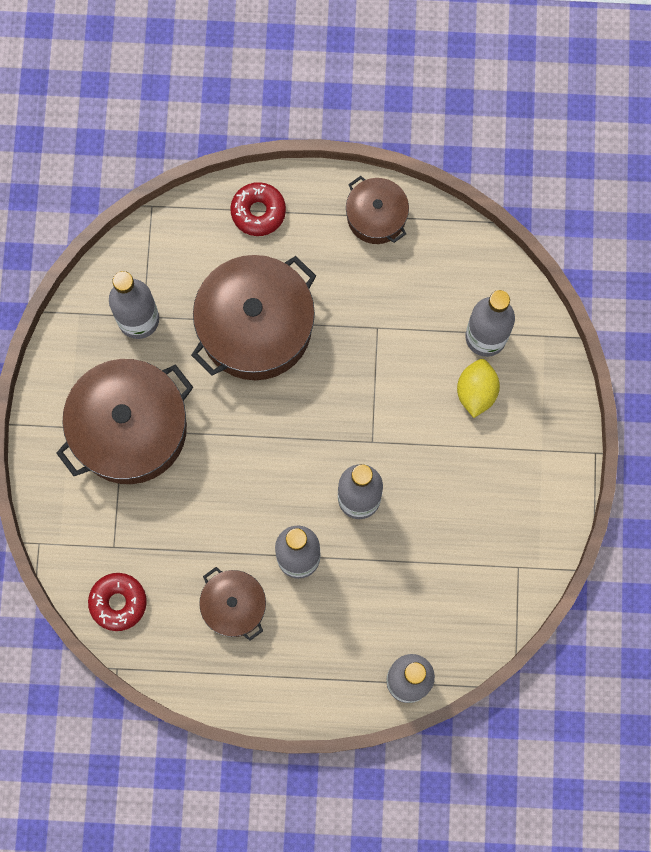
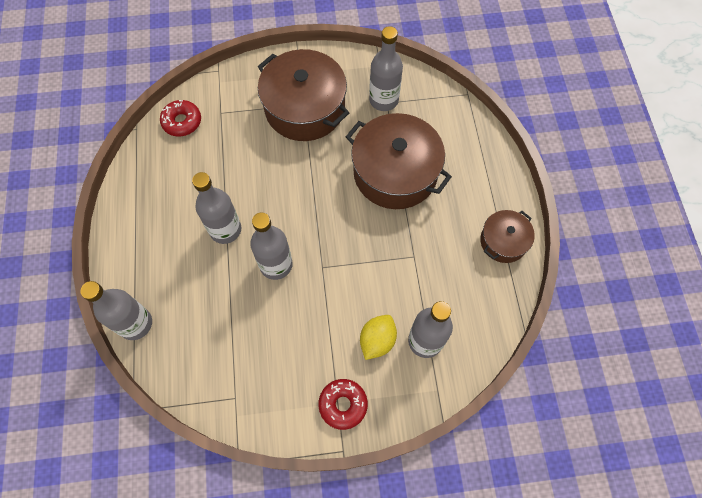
camera: 80 degrees right, 10 degrees down
(234, 605) = (185, 193): brown pot -> none
(258, 212) = (483, 160): red donut -> red donut (343, 405)
(476, 392) = (377, 340): yellow lemon -> yellow lemon turned 60 degrees counterclockwise

